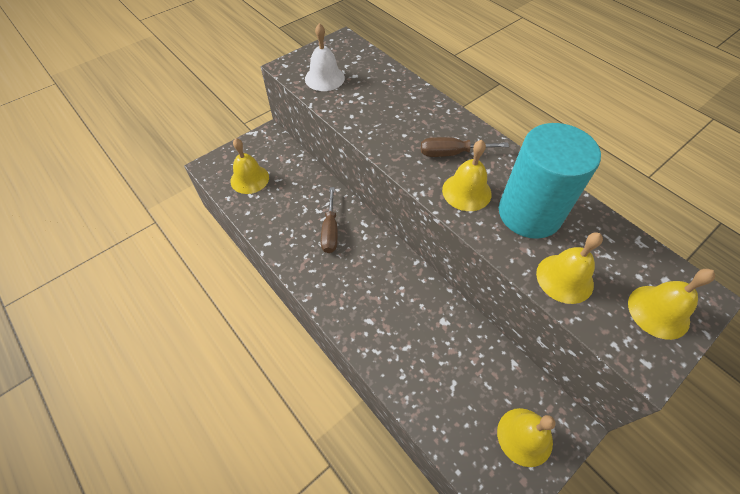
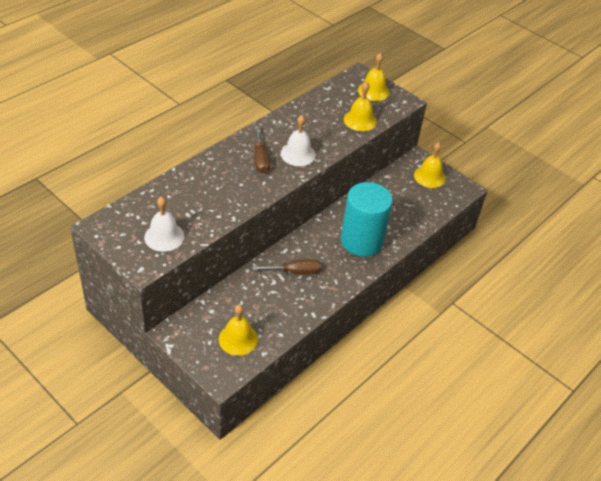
camera: 100 degrees left, 10 degrees down
(466, 191) = (298, 154): yellow bell -> white bell
(529, 213) = (313, 128): turquoise cylinder -> turquoise cylinder (361, 241)

